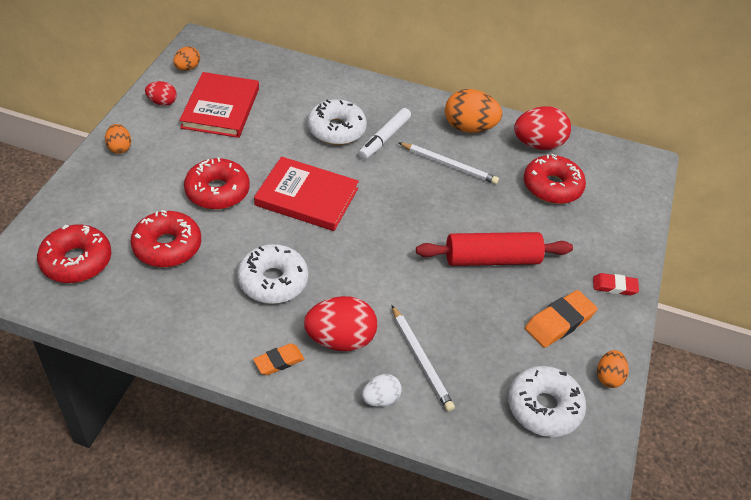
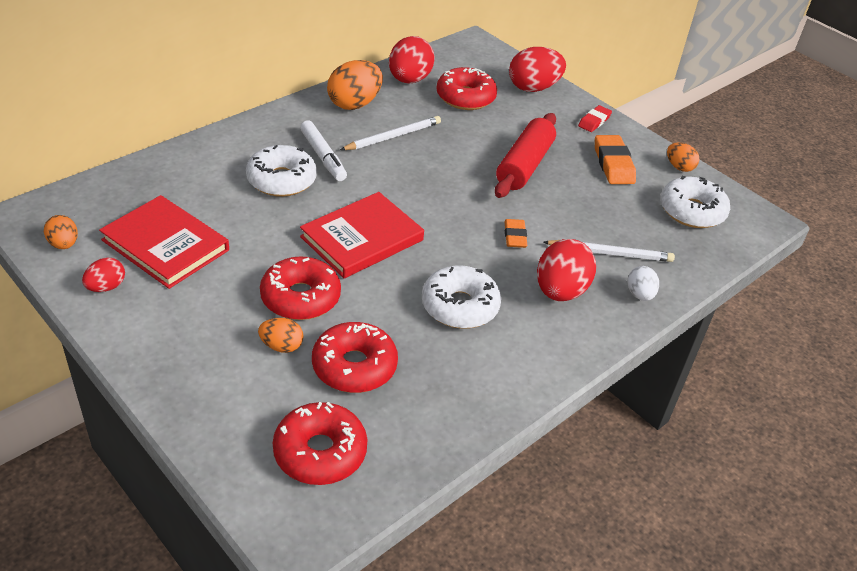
camera: 60 degrees left, 5 degrees down
(119, 148) = (154, 351): orange egg -> orange egg (281, 346)
(279, 361) = (563, 341): orange eraser -> orange eraser (515, 236)
(619, 225) = (533, 88): none -> red egg

